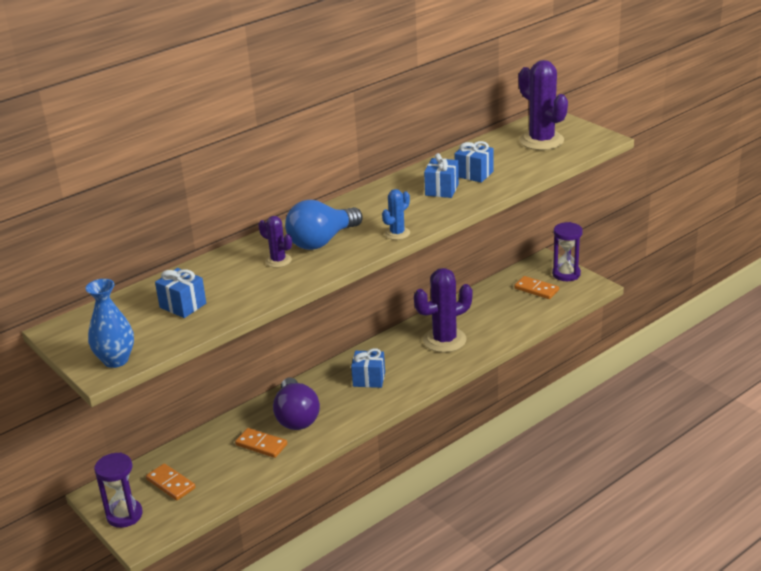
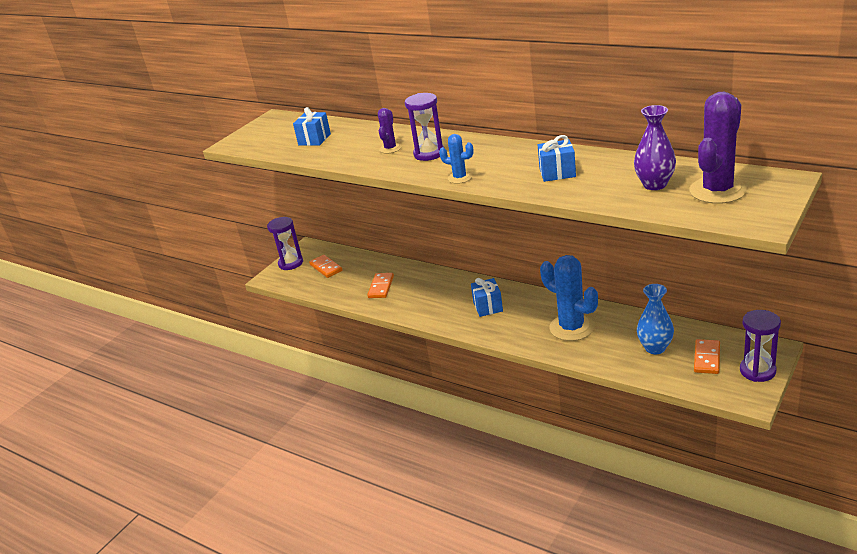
camera: 75 degrees right, 0 degrees up
(116, 360) = (242, 143): blue vase -> blue vase (655, 348)
(171, 484) = (326, 268): orange domino -> orange domino turned 60 degrees counterclockwise
(296, 417) = (420, 290): purple light bulb -> none
(322, 241) = (429, 154): blue light bulb -> purple hourglass
(444, 340) = (571, 328): purple cactus -> blue cactus
(474, 174) = (603, 178): blue gift -> none
(507, 158) = (654, 185): none -> purple vase

